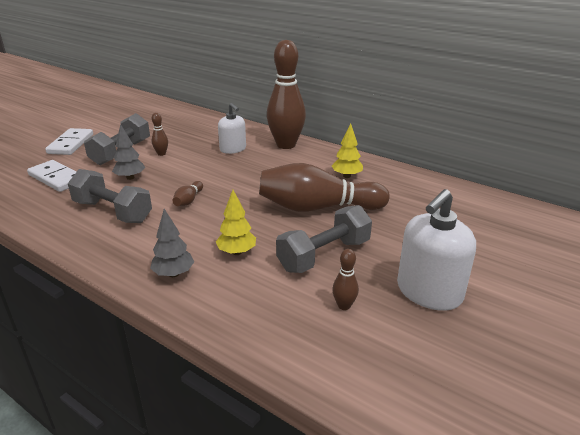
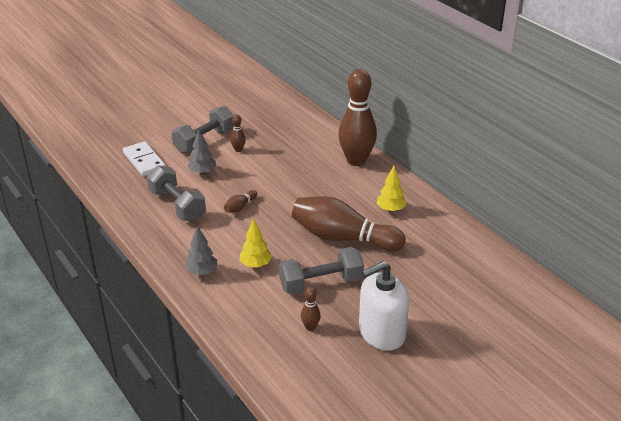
camera: 20 degrees right, 5 degrees up
(71, 144) = (165, 122): white domino -> none
(233, 149) = (304, 156): white soap dispenser -> none

